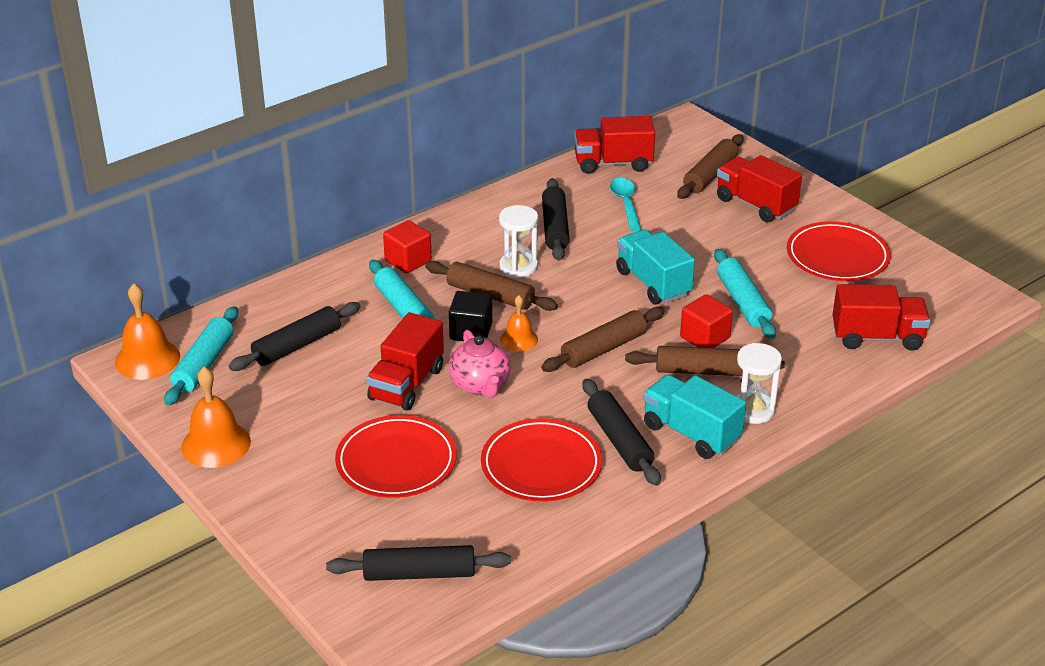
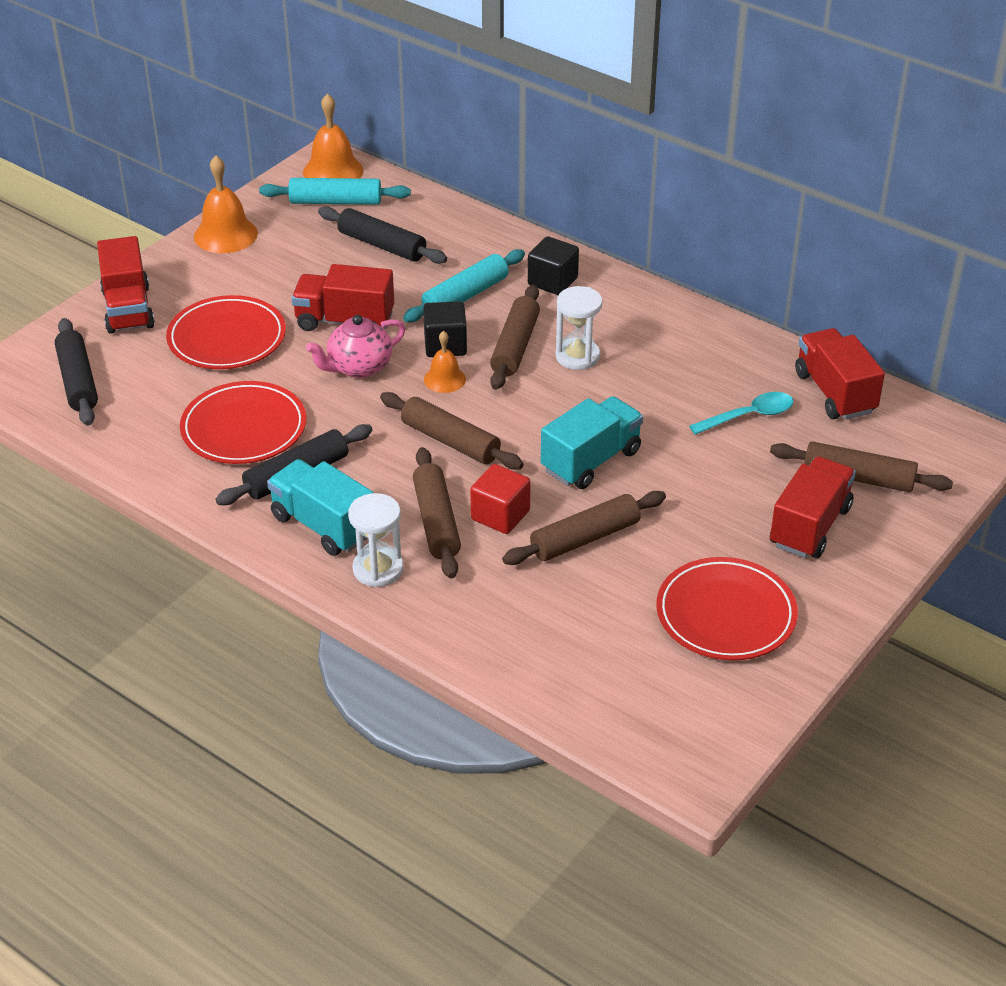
camera: 75 degrees right, 5 degrees up
(408, 261) = (552, 281): red cube -> black cube
(555, 227) = (668, 370): black rolling pin -> none
(691, 433) = (323, 525): turquoise truck -> turquoise truck turned 75 degrees counterclockwise
(743, 302) = (585, 538): turquoise rolling pin -> brown rolling pin
(877, 337) = (559, 665): red truck -> red truck (128, 309)

